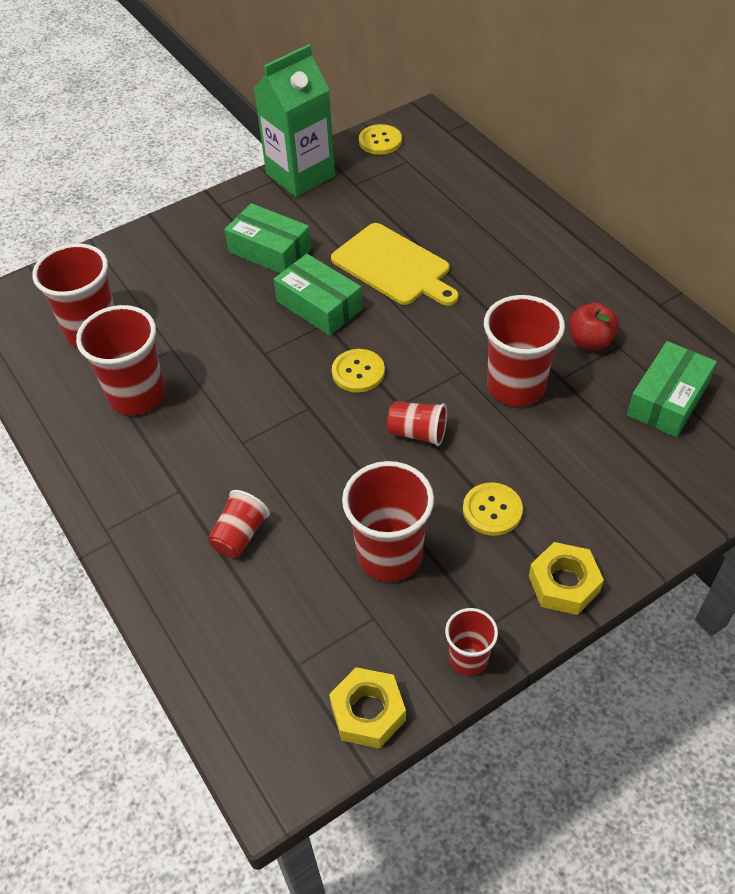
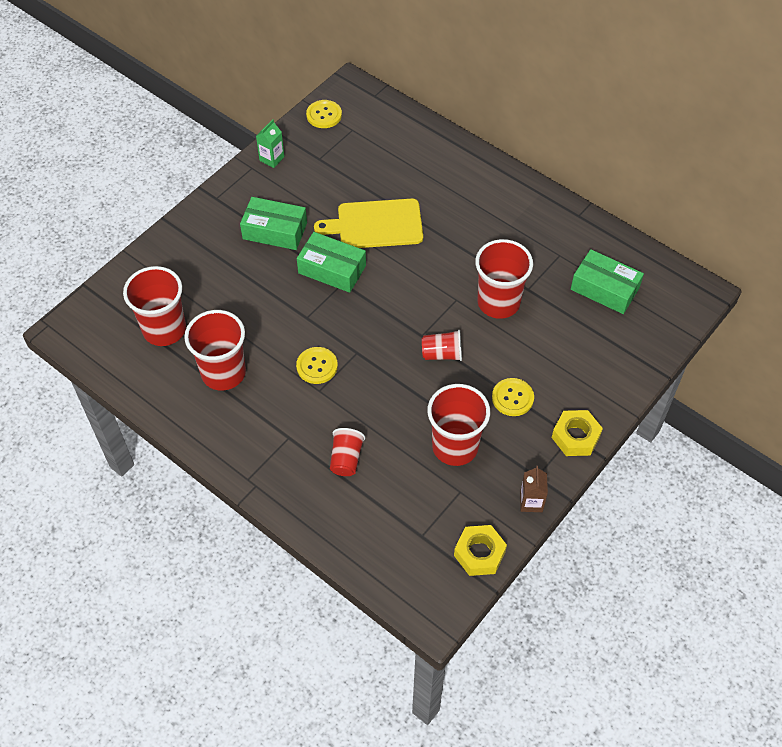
camera: 20 degrees left, 5 degrees up
(300, 175) = (272, 158): green carton -> green carton, size x0.44
(358, 372) = (382, 317): yellow button -> yellow button (317, 366)
(394, 266) = (376, 224): yellow cutting board -> yellow cutting board turned 150 degrees clockwise
(468, 658) = (531, 502): red cup -> brown carton
(590, 341) = (539, 255): red apple -> none
(667, 399) = (604, 289): green box -> green box turned 75 degrees counterclockwise

